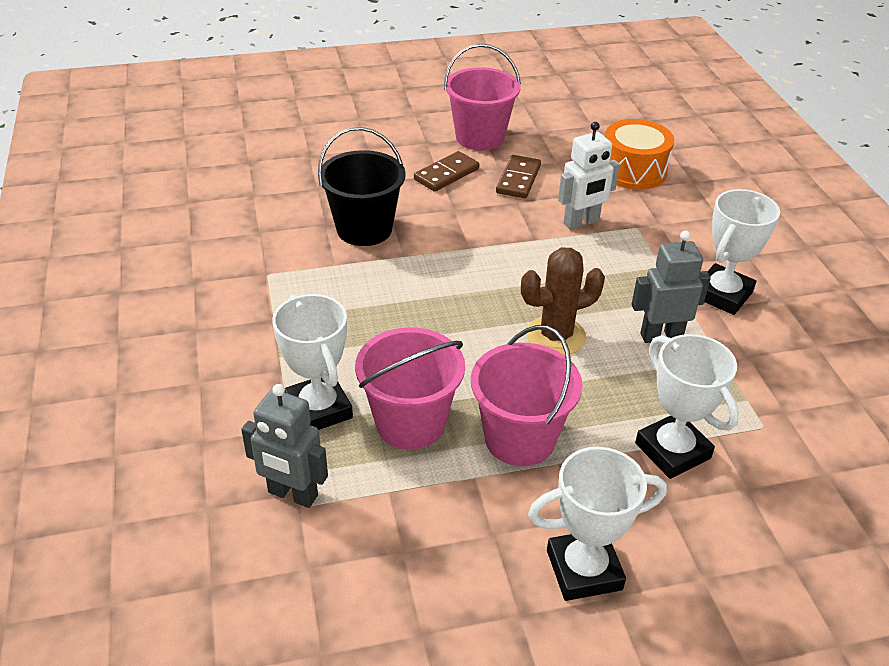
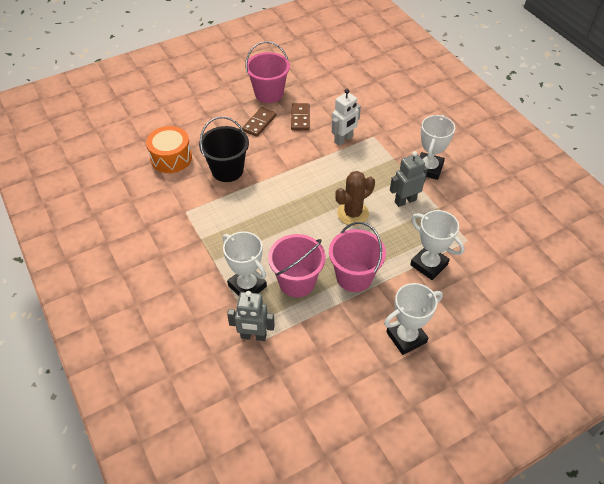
camera: 15 degrees left, 10 degrees up
(633, 170) = (360, 99): orange drum -> orange drum (171, 158)

